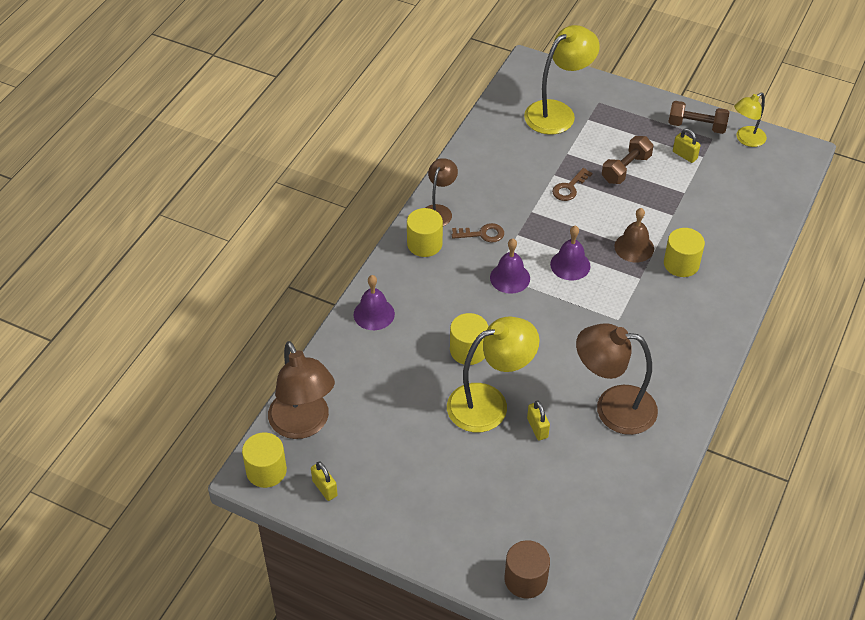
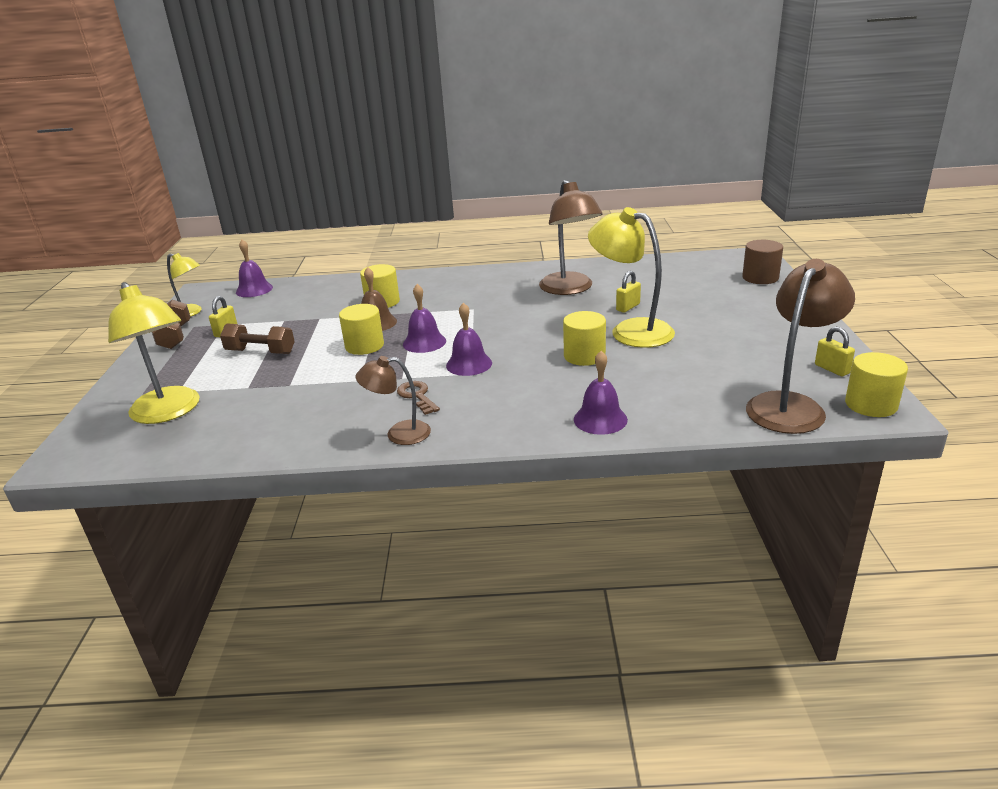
camera: 115 degrees left, 20 degrees down
(324, 488) = (832, 369): yellow padlock -> yellow padlock turned 60 degrees counterclockwise
(424, 244) = (462, 425): yellow cylinder -> yellow cylinder (364, 346)
(557, 112) = (169, 412): yellow lamp -> yellow lamp turned 150 degrees counterclockwise
(569, 188) = (308, 371): brown key -> none
(779, 186) = (254, 289): none -> purple bell

